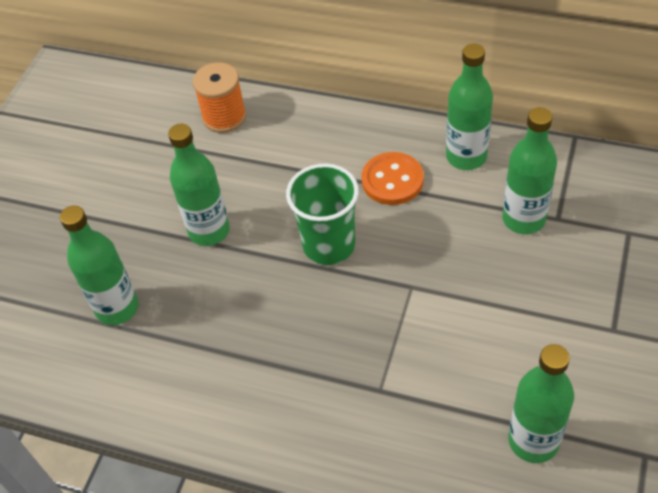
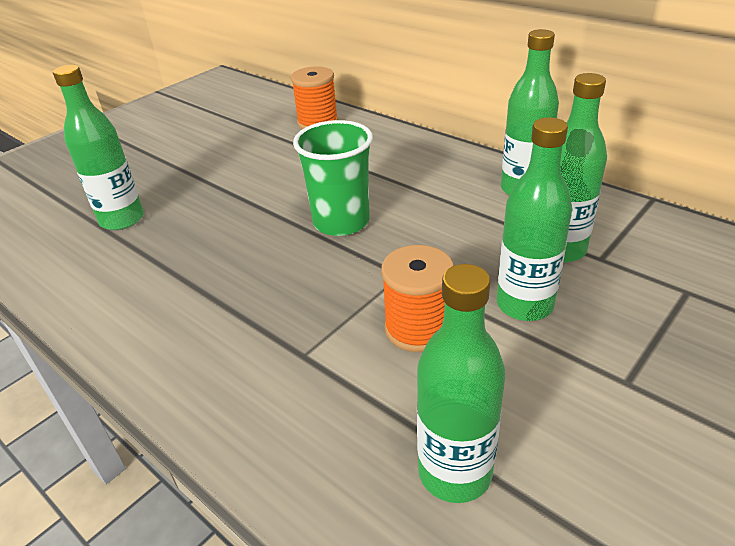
camera: 20 degrees right, 15 degrees down
(209, 231) = (243, 188): green bottle -> green bottle (524, 305)
(392, 180) = (436, 190): orange button -> none
(452, 335) = (418, 329): none -> orange spool

